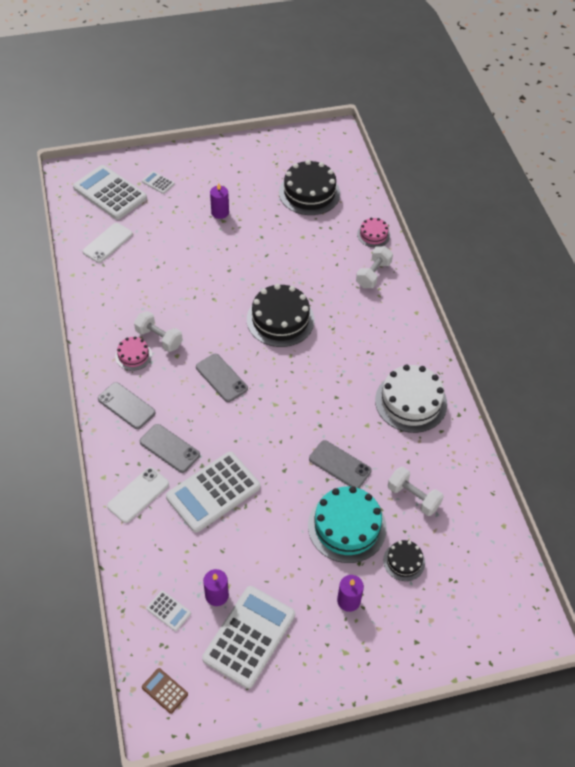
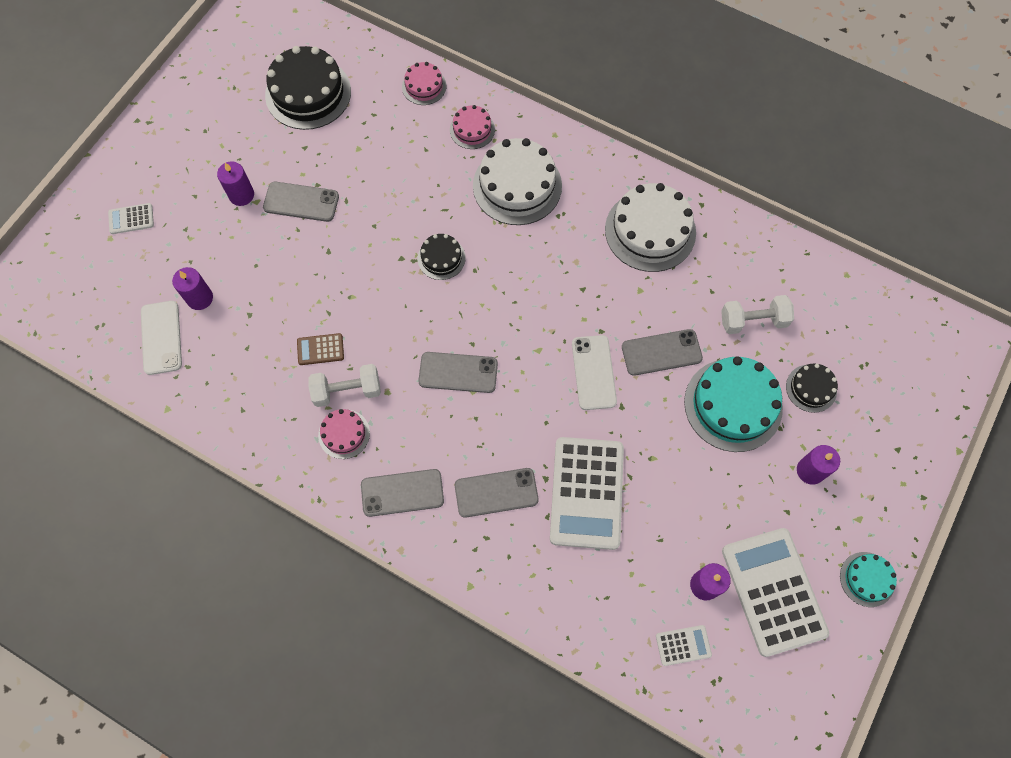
camera: 45 degrees left, 15 degrees up
(110, 193) = (90, 278): white calculator -> none
(138, 495) = (524, 568): white phone -> white phone (593, 372)
(145, 241) = (200, 298): none -> purple candle
(164, 691) = (765, 718): brown calculator -> brown calculator (320, 349)
(244, 238) = (301, 202): none -> grey phone
(280, 319) = (441, 258): black cake -> black cake, size x0.52
(310, 686) = (867, 579): none -> turquoise cake
(364, 319) = (517, 186): none -> white cake
(373, 274) = (472, 129): white dumbbell -> pink cake

